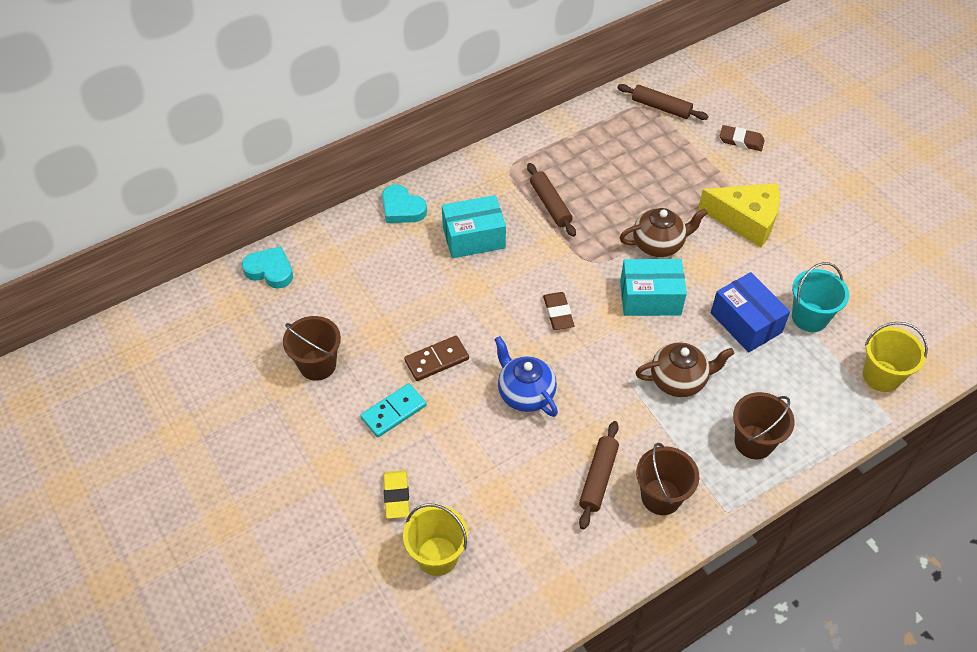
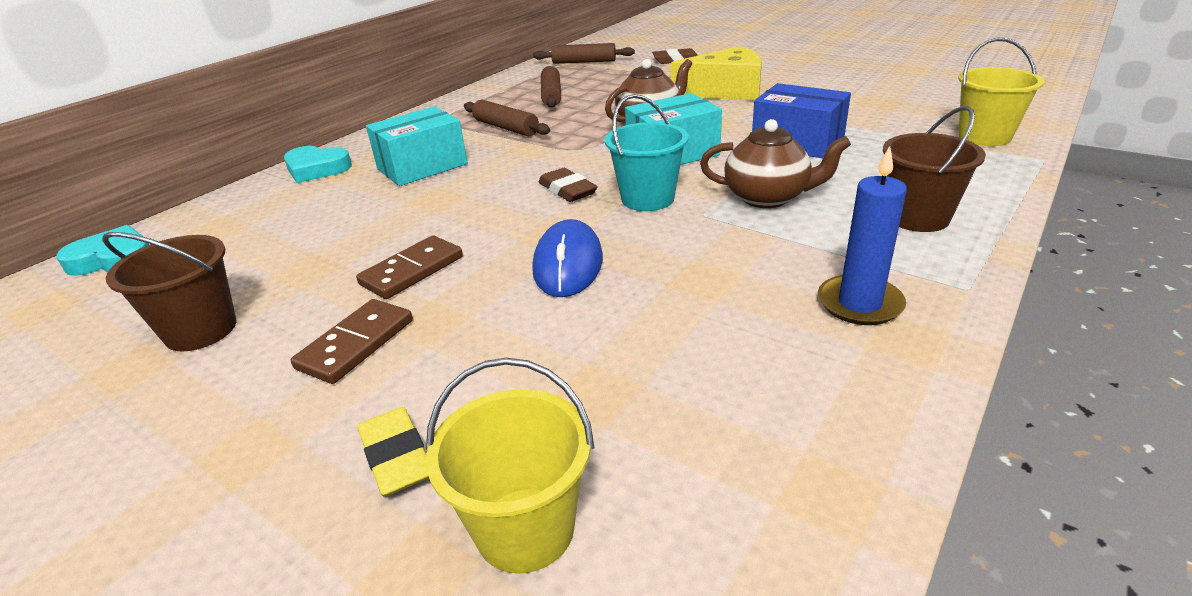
camera: 20 degrees left, 20 degrees down
(393, 412) = (356, 344): turquoise domino -> brown domino
(525, 393) = (568, 264): blue teapot -> blue mouse
(598, 478) = (748, 314): brown rolling pin -> brown rolling pin (551, 95)
(661, 497) = (859, 304): brown bucket -> blue candle
(679, 380) = (768, 198): brown teapot -> brown teapot turned 45 degrees clockwise
(809, 317) = (859, 123): turquoise bucket -> turquoise bucket (647, 199)

